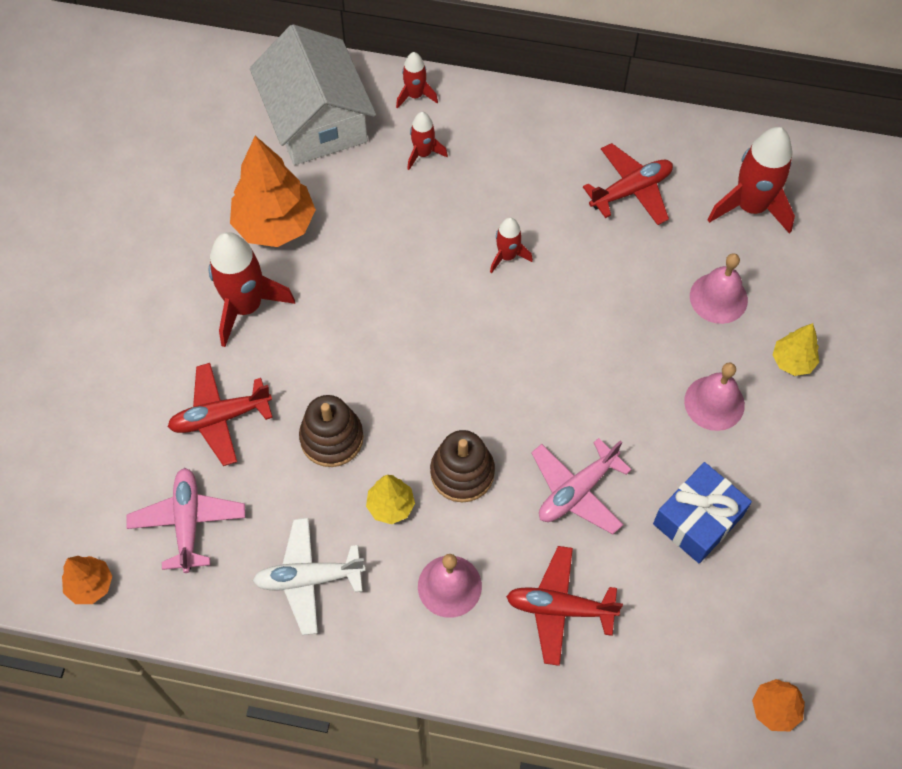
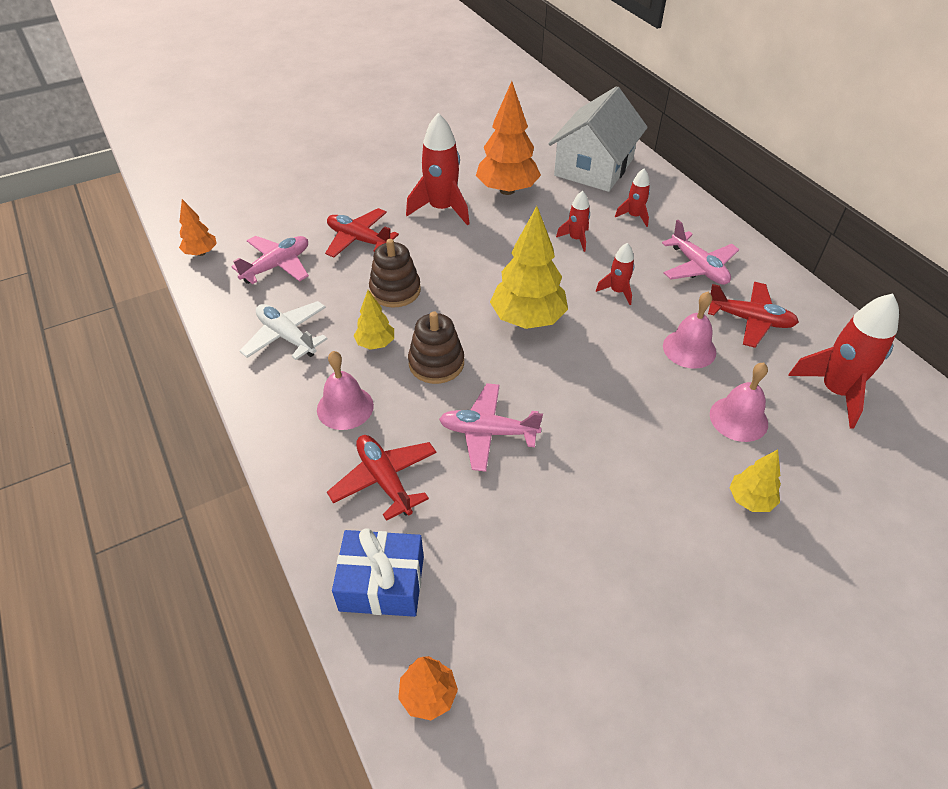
camera: 50 degrees right, 15 degrees down
(415, 95) = (666, 191): red rocket -> red rocket (576, 239)
(475, 356) = (528, 319): none -> yellow tree
(537, 167) = (698, 267): none -> pink plane
(698, 520) = (544, 523): blue gift -> blue gift (382, 583)
(714, 403) = (652, 470): pink bell -> pink bell (689, 349)

